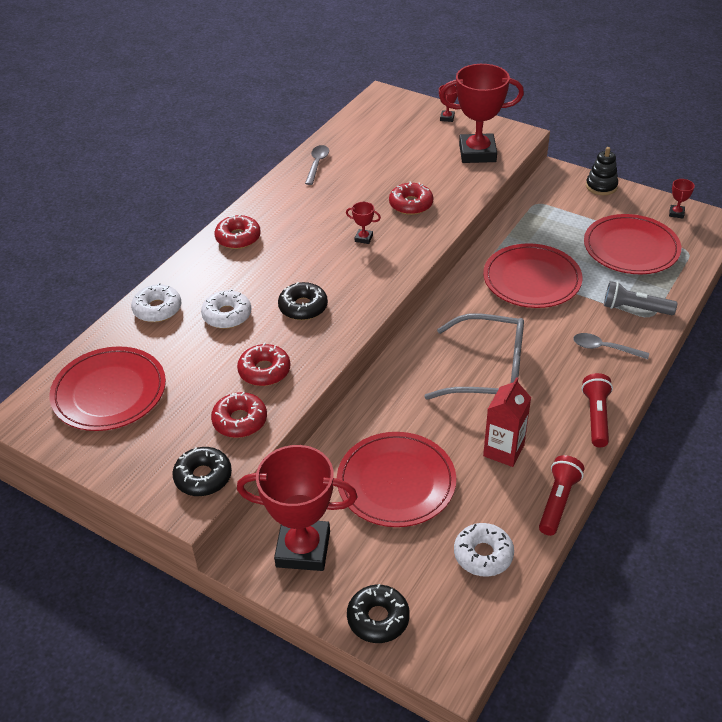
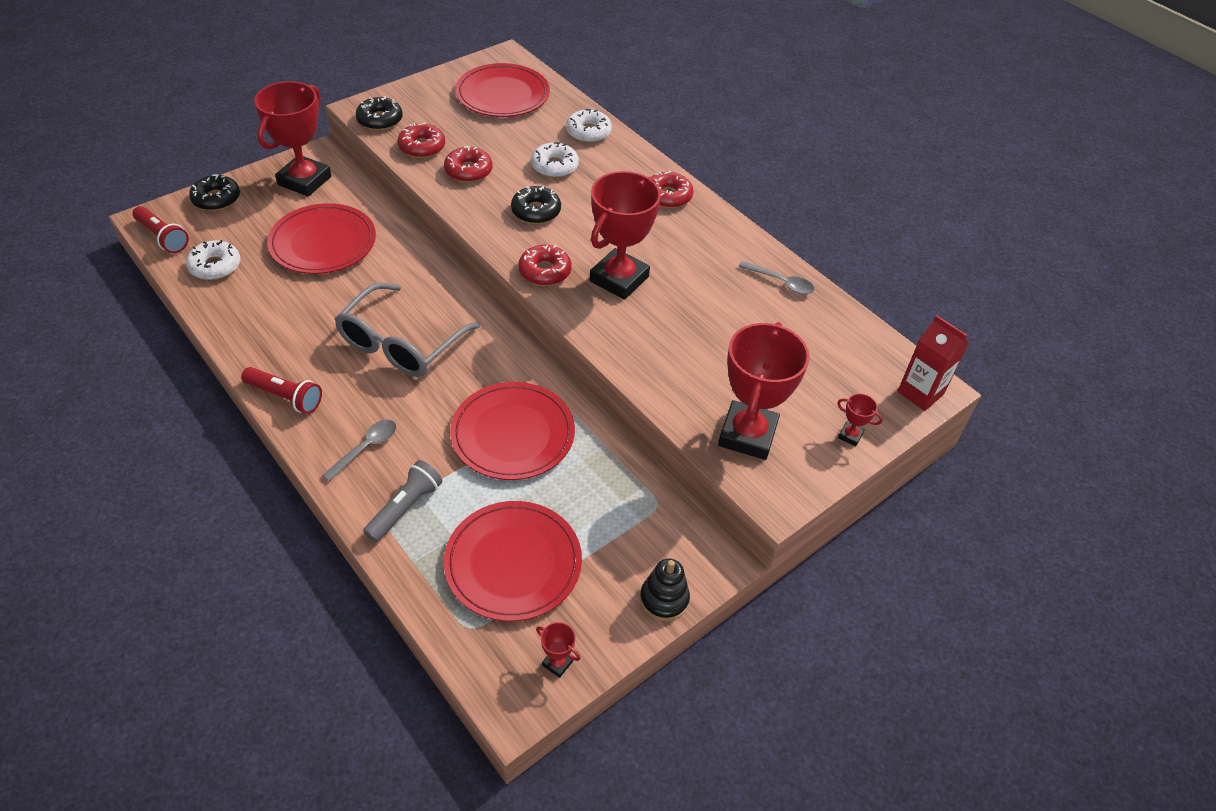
camera: 105 degrees right, 5 degrees up
(363, 238) = (619, 279): red trophy -> red trophy, size x2.50
(411, 204) = (662, 334): red donut -> red donut (545, 271)
(503, 450) = (301, 316): red carton -> red carton (920, 393)
(558, 501) = (221, 328): red flashlight -> red flashlight (163, 237)

